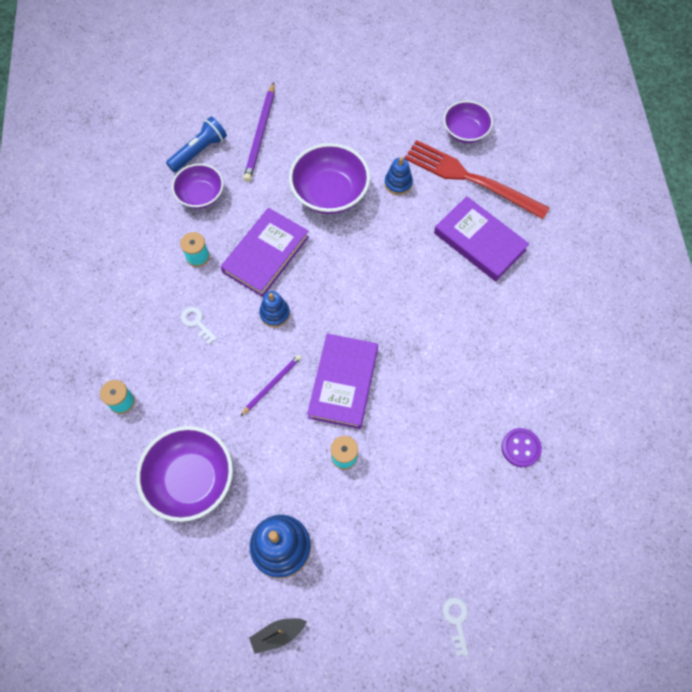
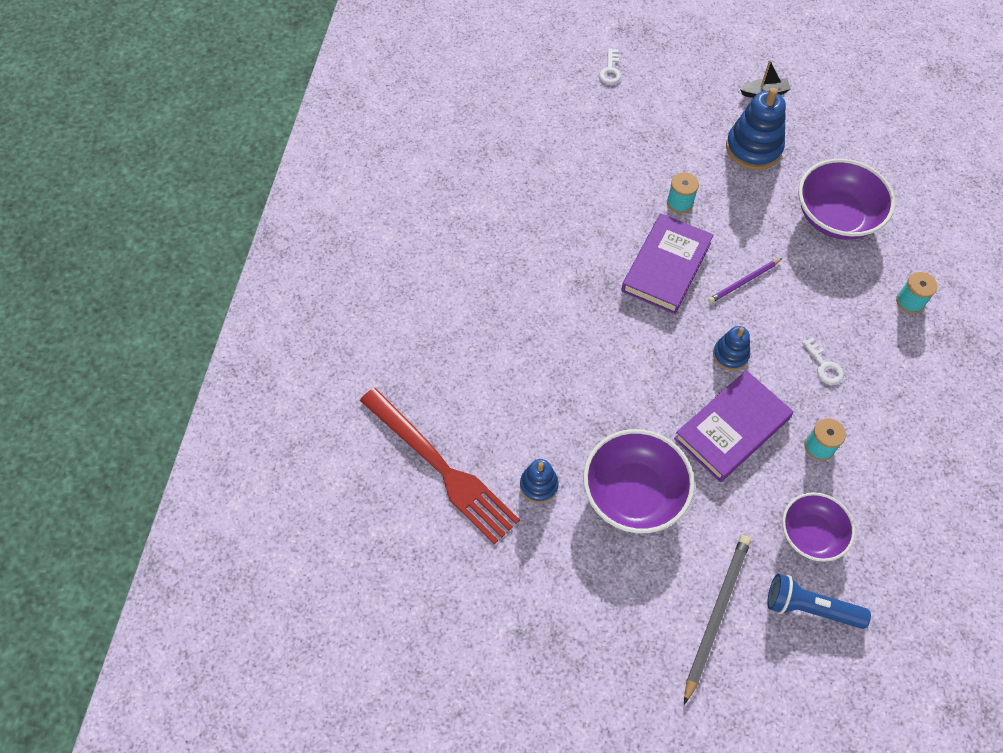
camera: 165 degrees left, 5 degrees down
(199, 151) = (810, 608): blue flashlight -> blue flashlight turned 45 degrees clockwise
(260, 134) = (716, 614): purple pencil -> grey pencil
(465, 132) = (420, 542): purple bowl -> none
(479, 241) = (463, 382): purple book -> none
(520, 448) = (504, 173): purple button -> none

